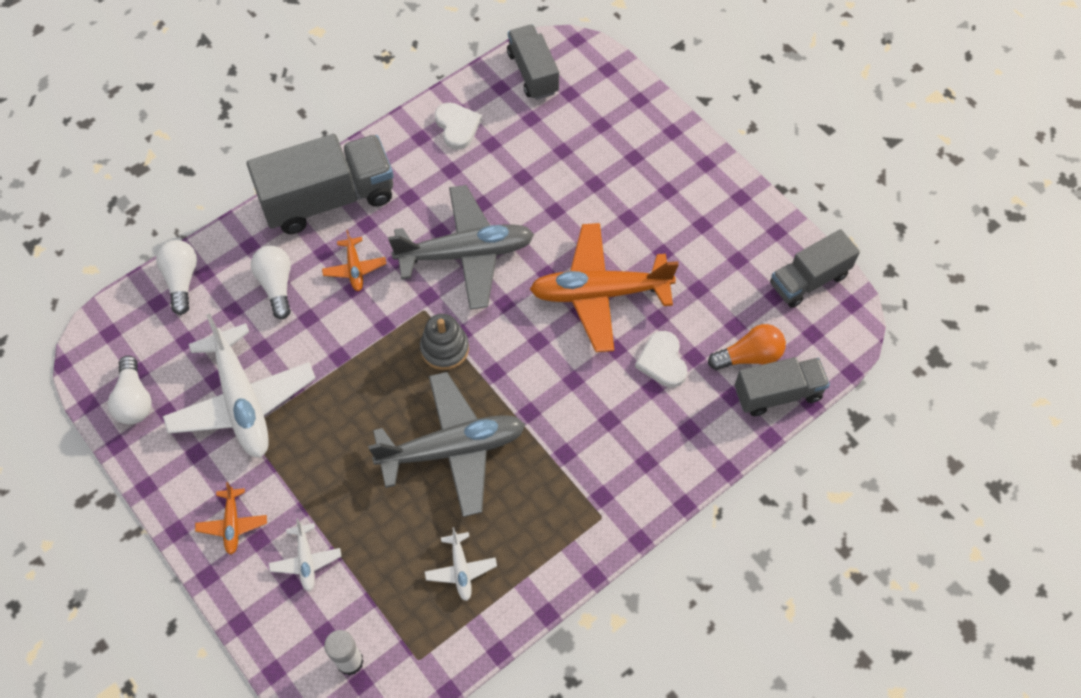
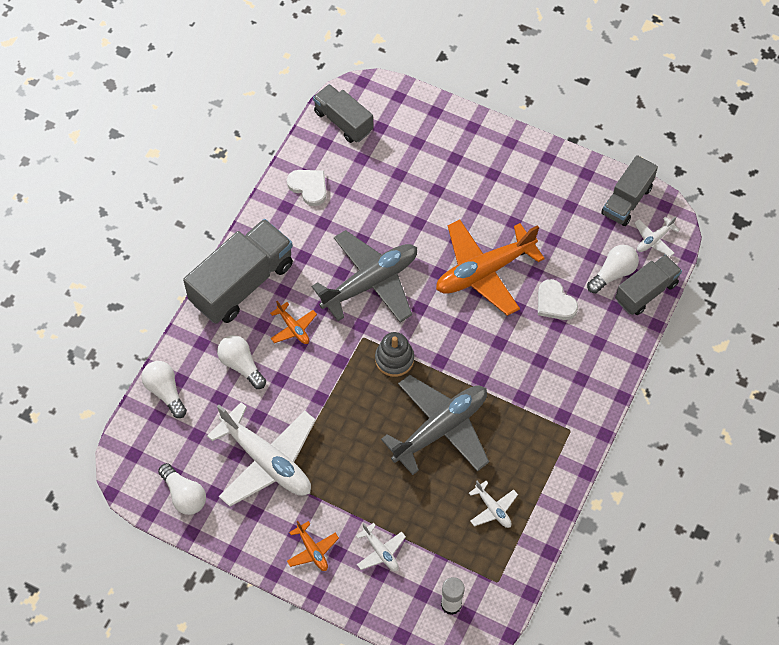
camera: 25 degrees left, 0 degrees up
(749, 356) = (613, 273): orange light bulb -> white light bulb
(819, 337) = (654, 240): none -> white plane

